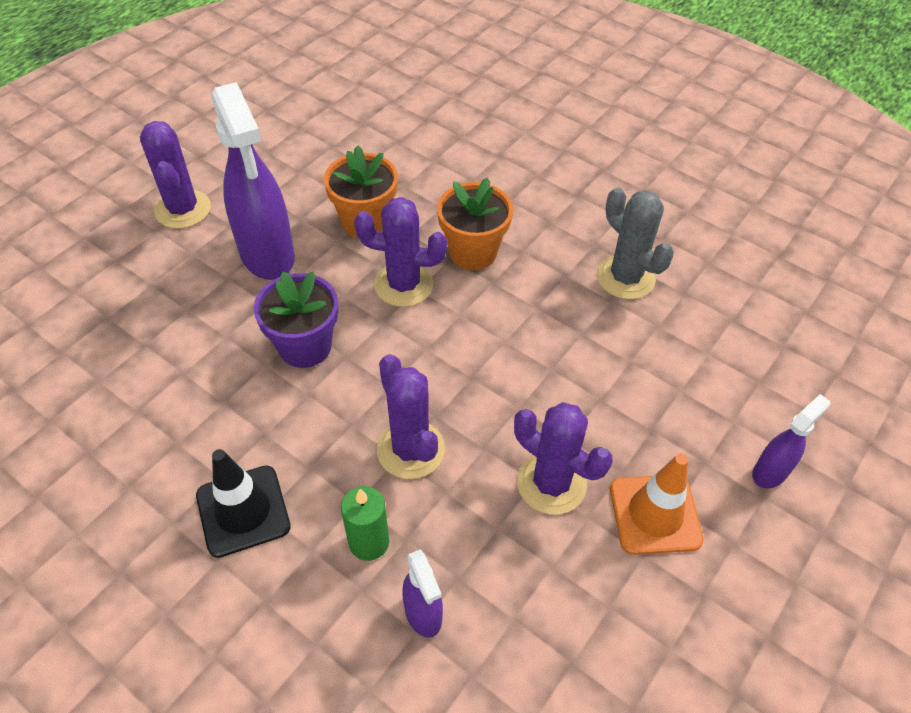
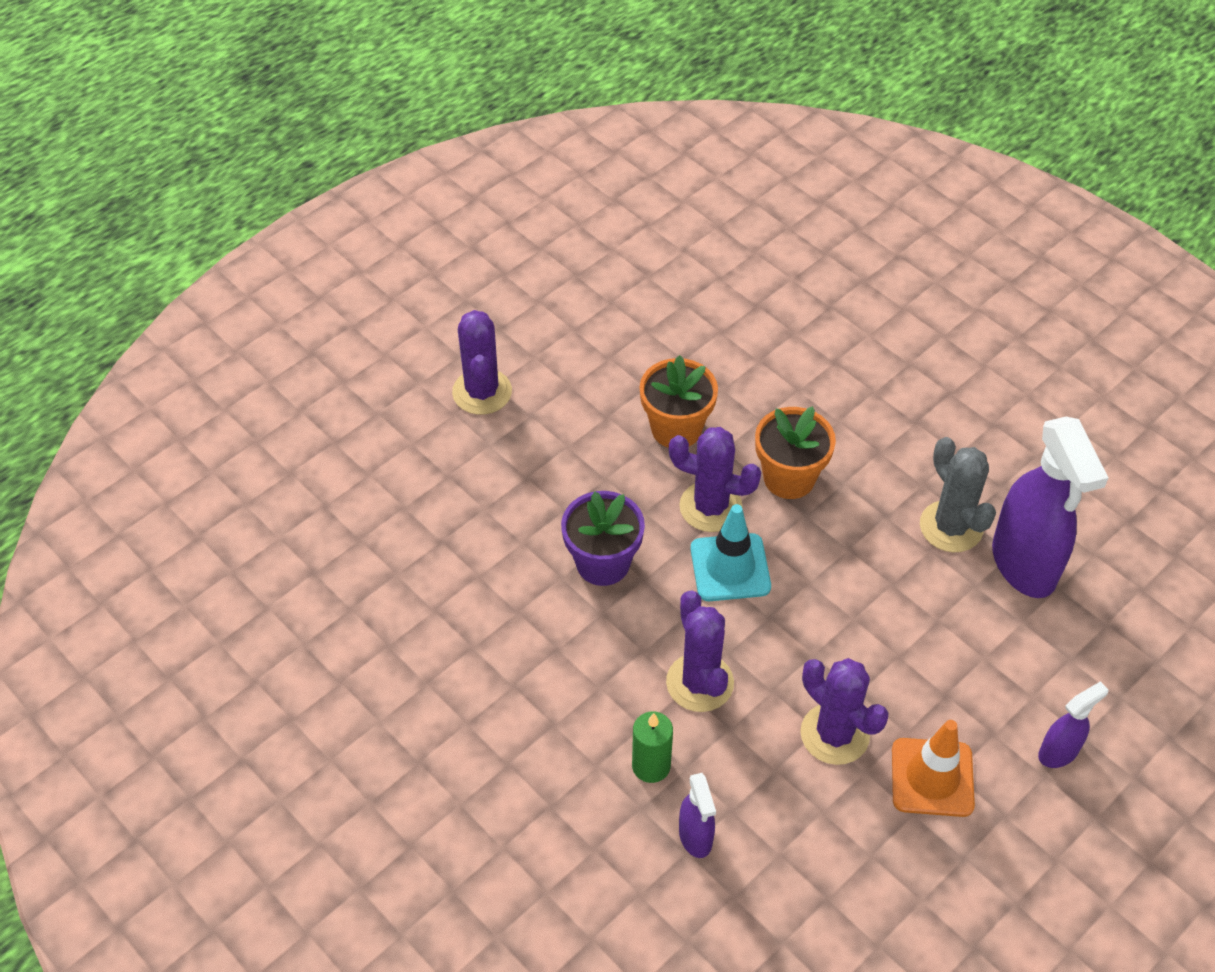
camera: 10 degrees right, 0 degrees up
(243, 511) = (534, 721): black traffic cone -> none
(267, 255) = (569, 456): purple spray bottle -> purple spray bottle (1024, 565)
(428, 336) = (730, 568): none -> turquoise traffic cone

